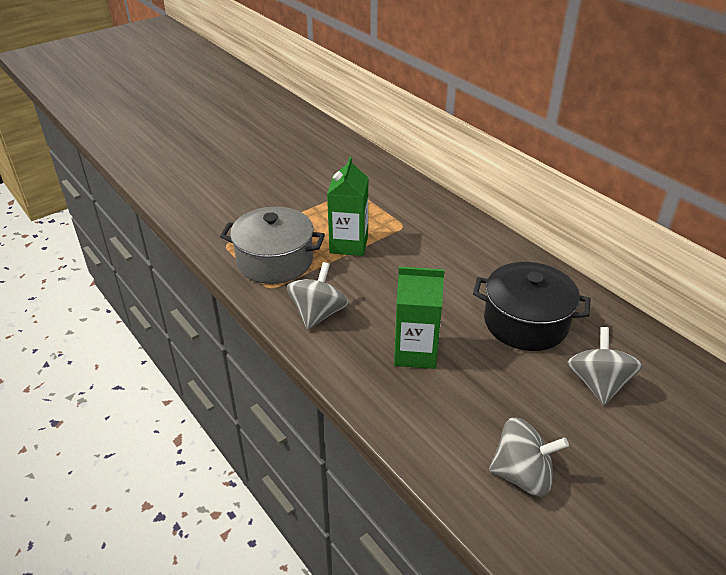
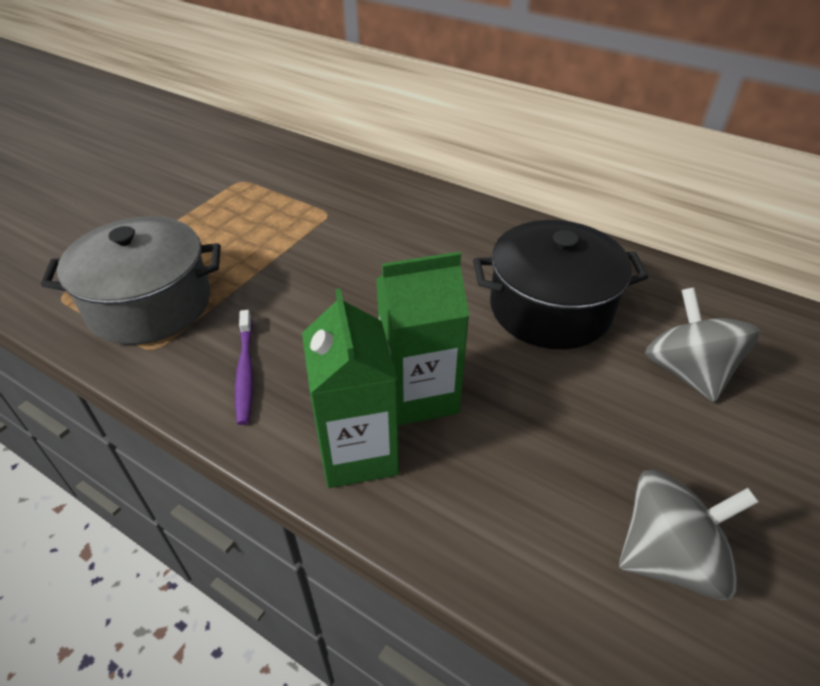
camera: 20 degrees left, 5 degrees up
(318, 314) = (245, 372): grey spinning top -> purple toothbrush
(349, 244) = (258, 255): green carton -> green carton (358, 452)

